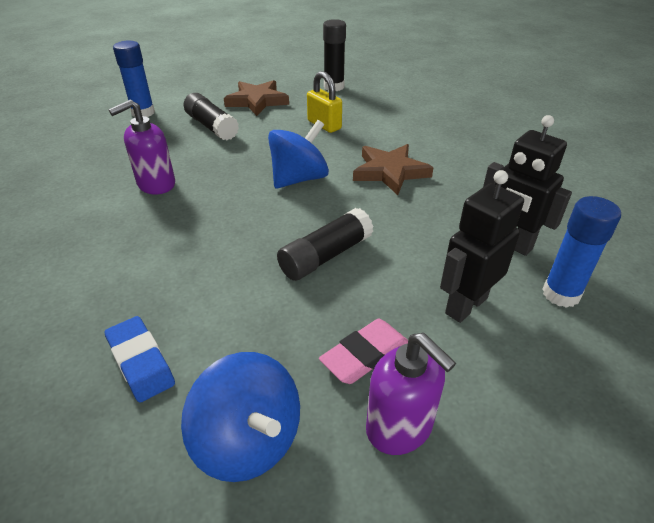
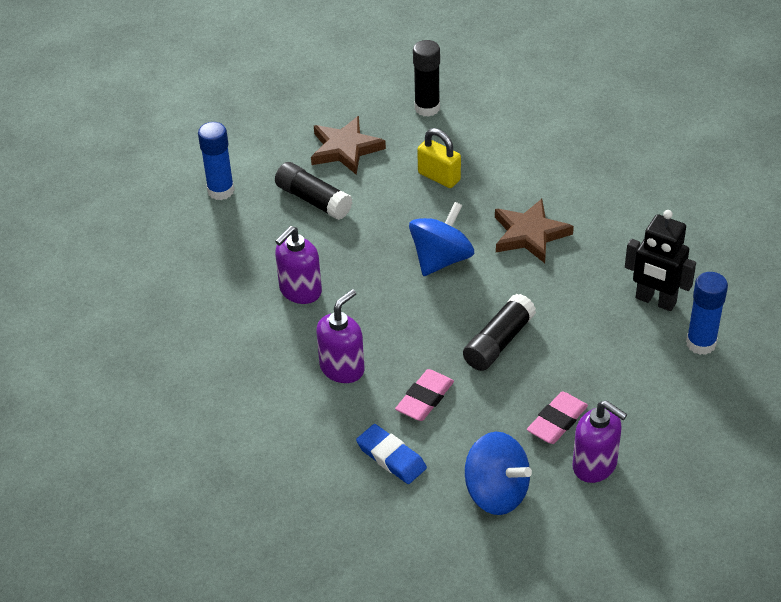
camera: 10 degrees left, 5 degrees up
(150, 254) = (342, 368): none -> purple soap dispenser
(218, 299) = (425, 398): none -> pink eraser
(465, 305) = (626, 367): black robot -> none

